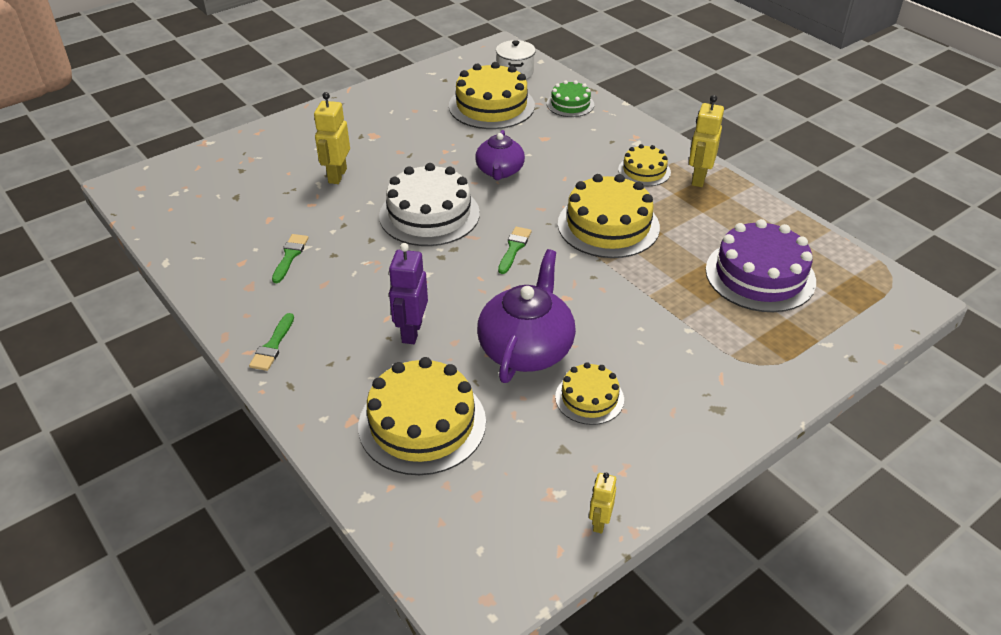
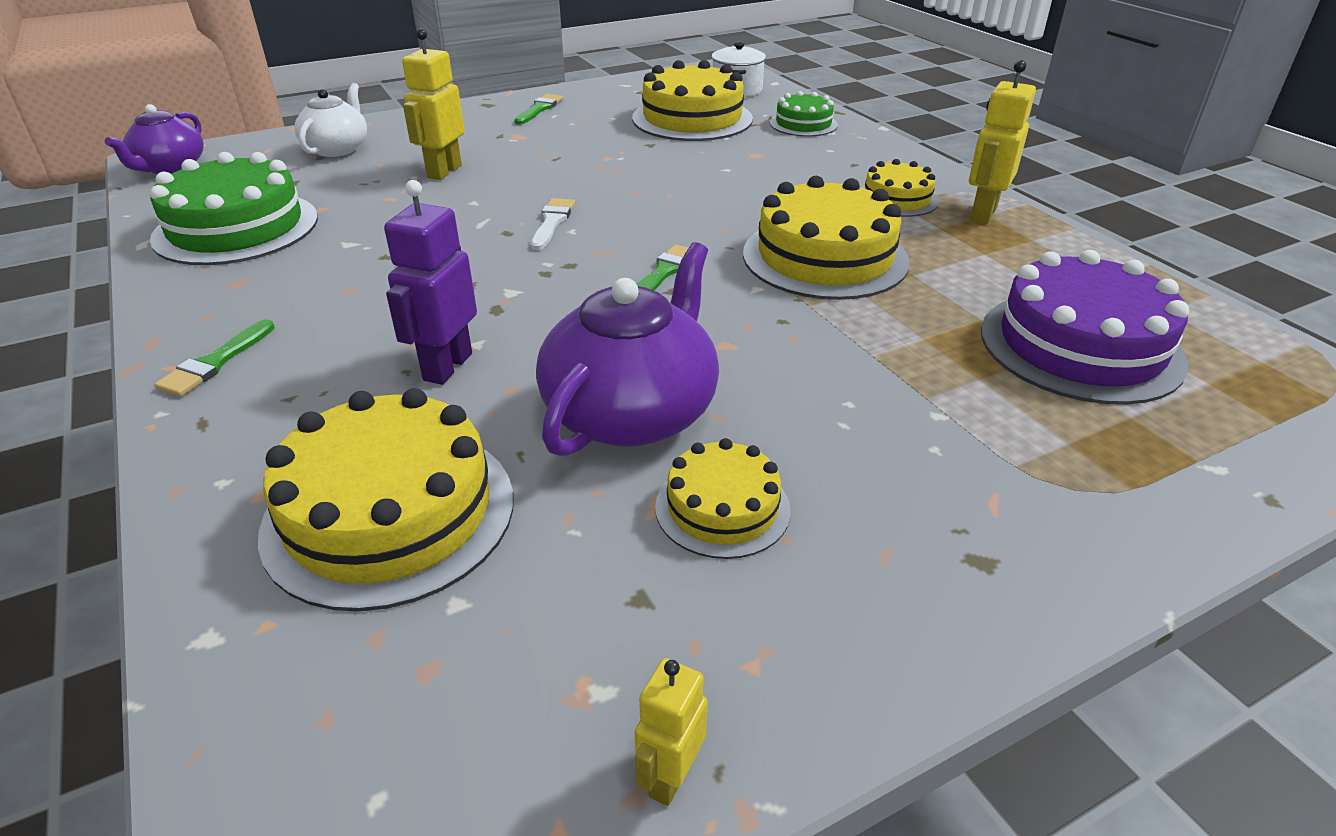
camera: 10 degrees right, 5 degrees down
(221, 241) = (236, 228): none -> green cake
(249, 161) = (337, 149): none -> white teapot
(290, 256) = (320, 252): green brush -> green brush (539, 109)
(429, 214) = (552, 222): white cake -> white brush
(499, 171) = (677, 183): purple teapot -> purple teapot (170, 168)

